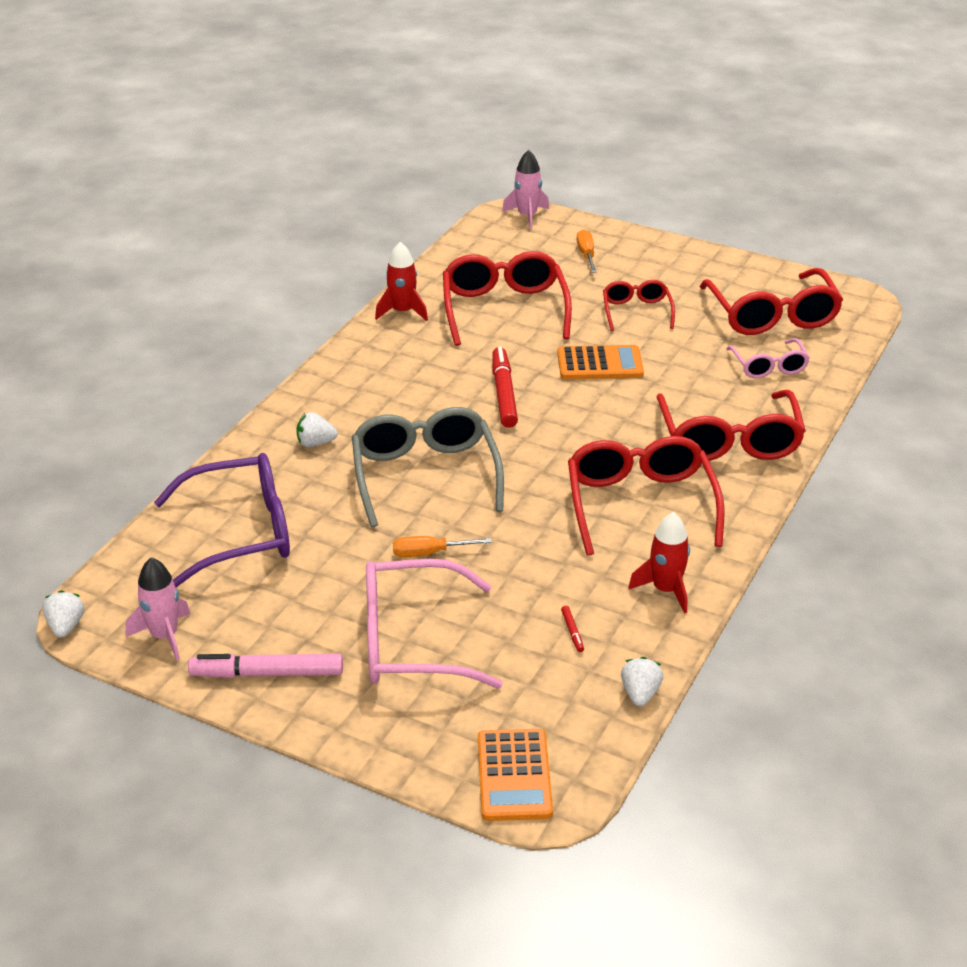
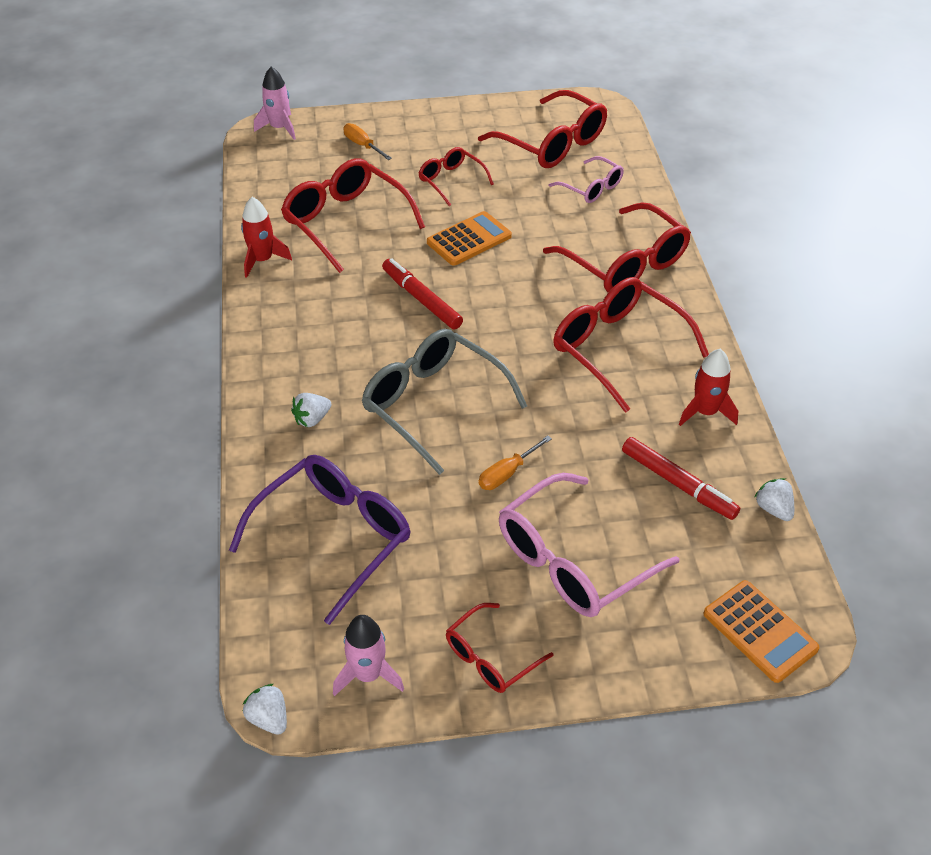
camera: 35 degrees left, 10 degrees up
(267, 673) = (490, 657): pink marker -> red glasses
(572, 632) = (678, 484): red marker -> red marker, size x2.39

